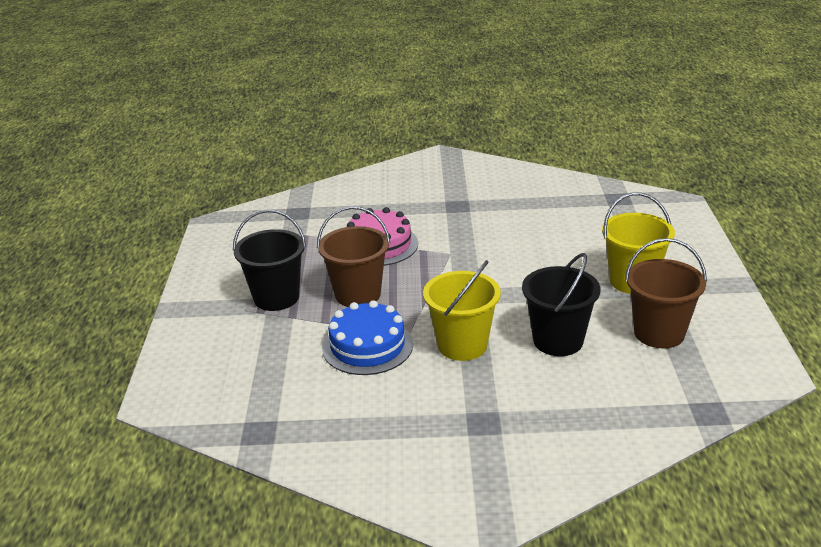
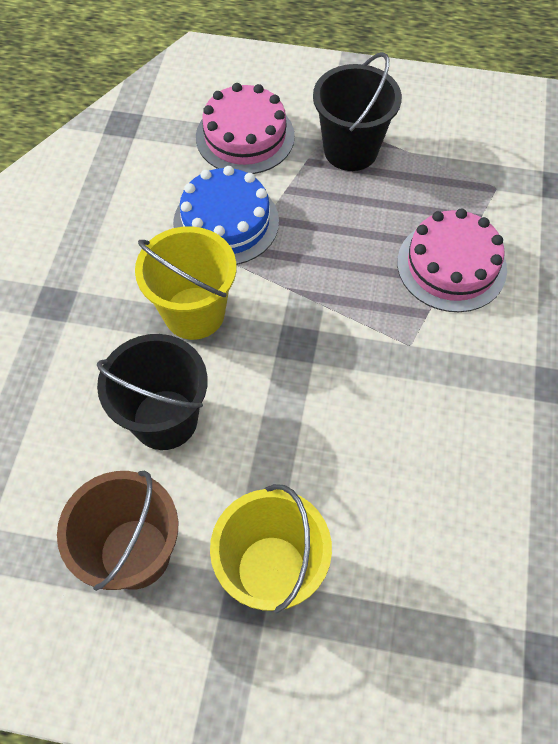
camera: 100 degrees right, 30 degrees up
(267, 353) = (245, 136): none -> pink cake
(358, 294) = (334, 226): brown bucket -> none

